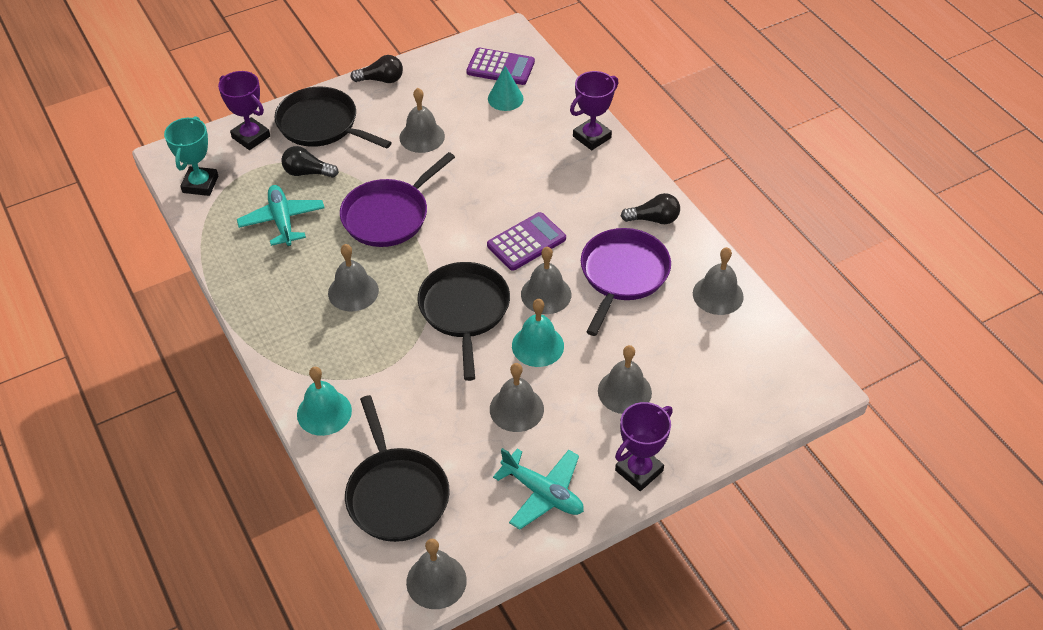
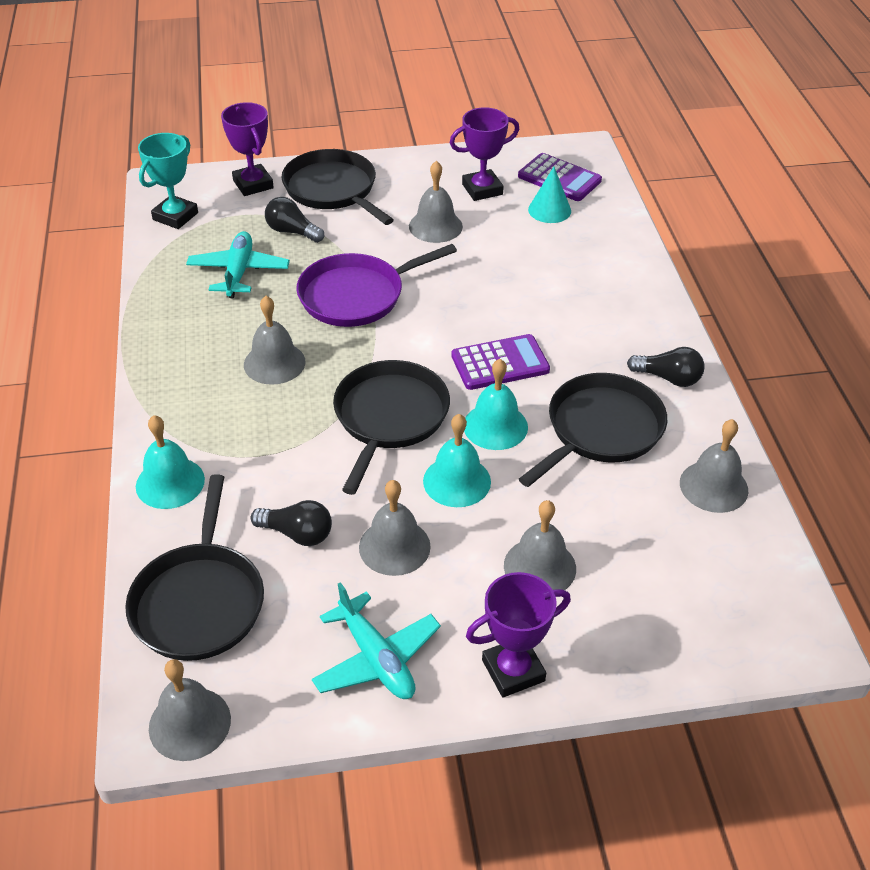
camera: 20 degrees right, 5 degrees down
(381, 80) = (420, 162): black light bulb -> black light bulb (297, 533)
(546, 294) = (495, 426): grey bell -> turquoise bell
(592, 137) = (632, 272): purple trophy -> purple trophy (482, 189)
(622, 274) = (601, 429): purple pan -> black pan

